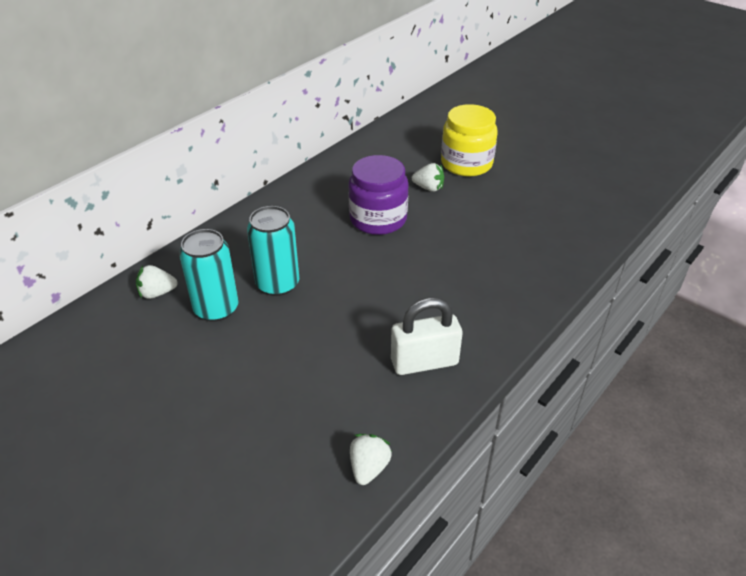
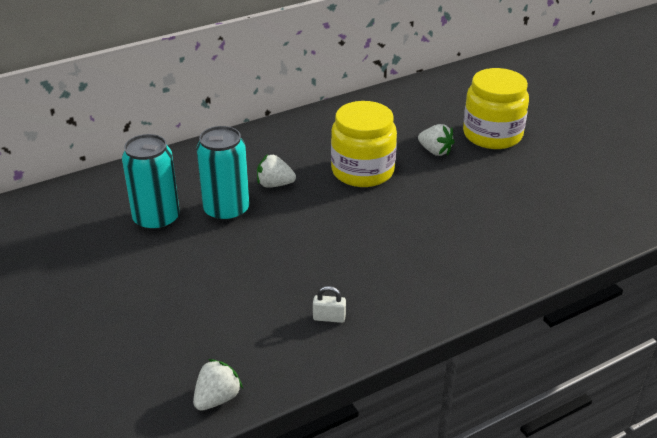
camera: 20 degrees right, 5 degrees down
(157, 293) = (111, 193): white strawberry -> white strawberry (274, 184)
(378, 219) = (362, 171): purple jar -> yellow jar
(424, 362) = (329, 318): white padlock -> white padlock, size x0.45

